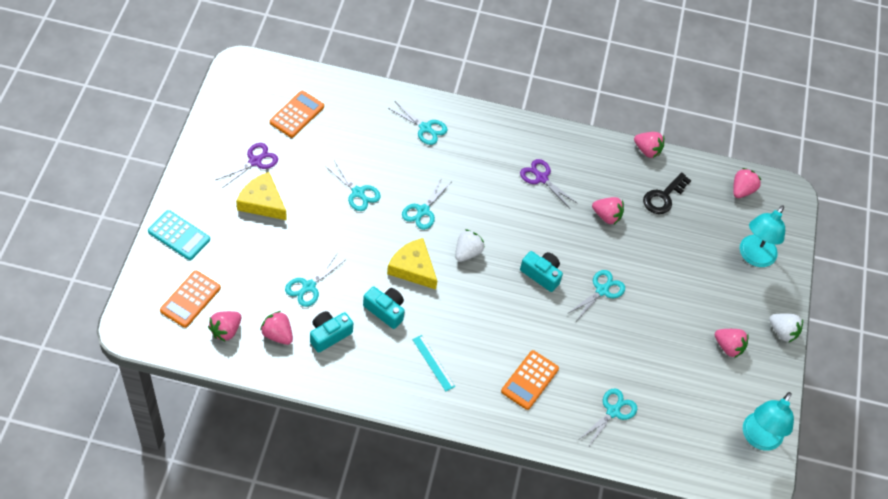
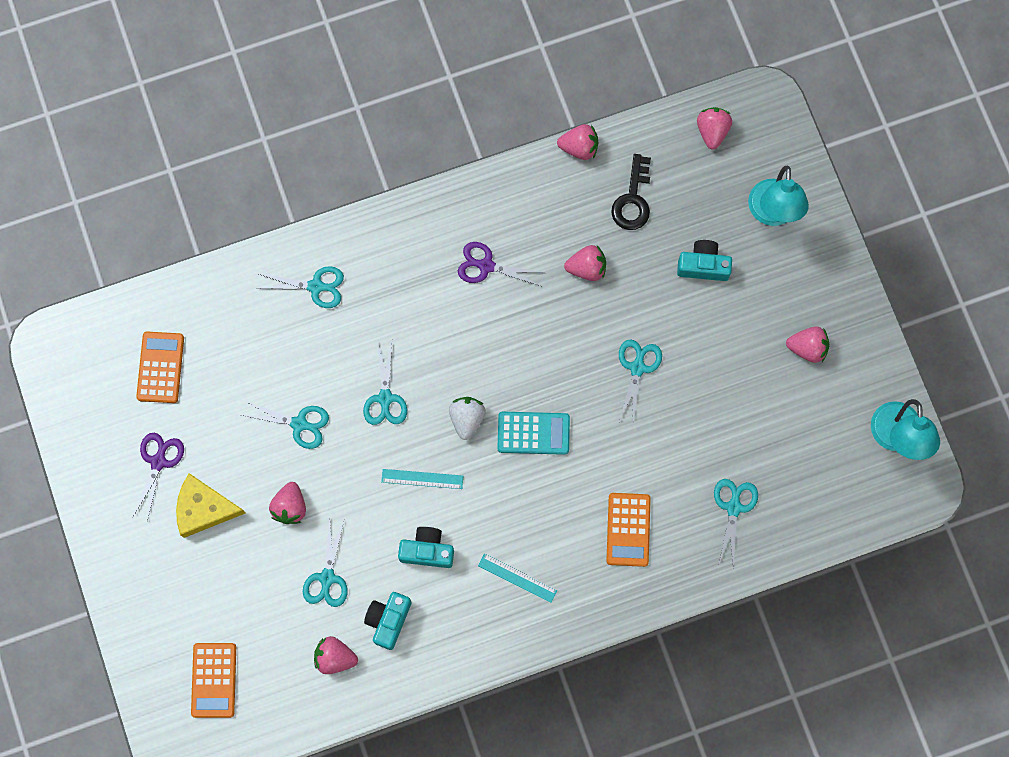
camera: 25 degrees left, 20 degrees up
(179, 235) = (144, 612): turquoise calculator -> turquoise calculator (533, 433)
(226, 331) = (278, 690): pink strawberry -> pink strawberry (290, 507)
(413, 268) = (422, 479): yellow cheese -> turquoise ruler
(541, 274) = (562, 392): turquoise camera -> turquoise camera (703, 265)
(782, 332) = (852, 290): white strawberry -> none

